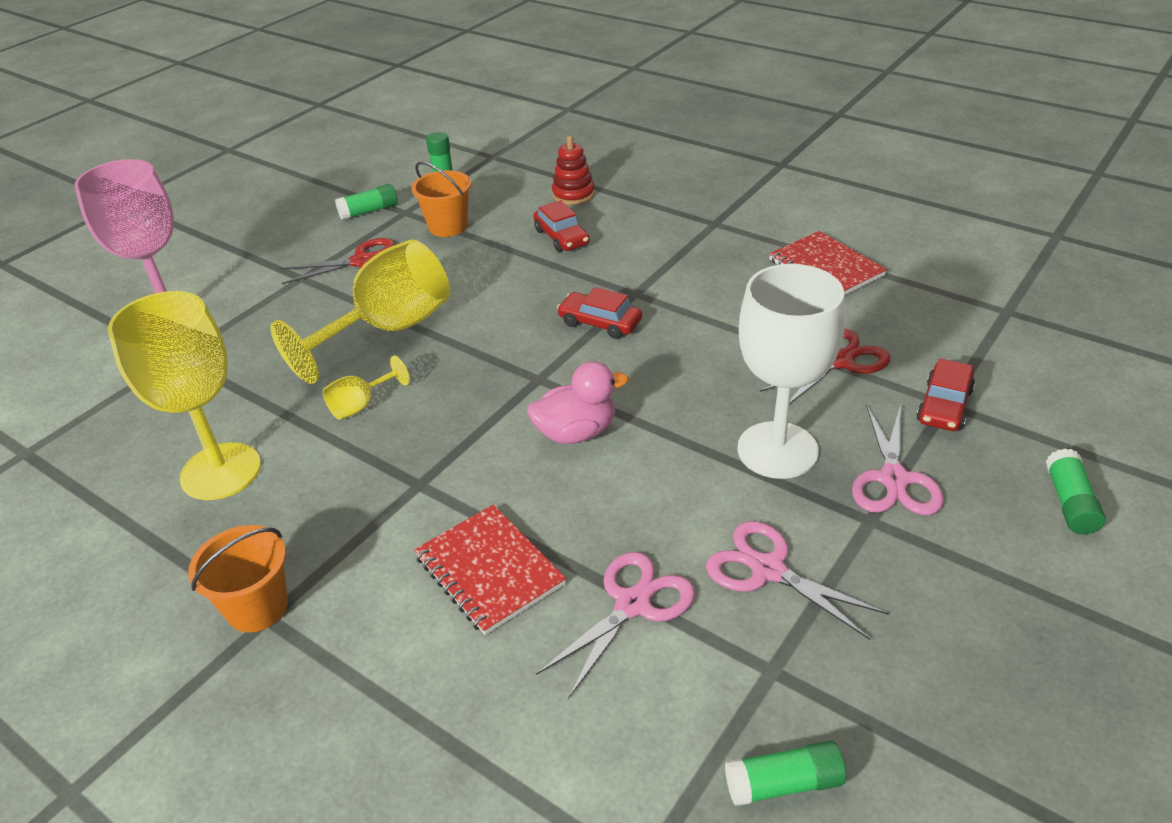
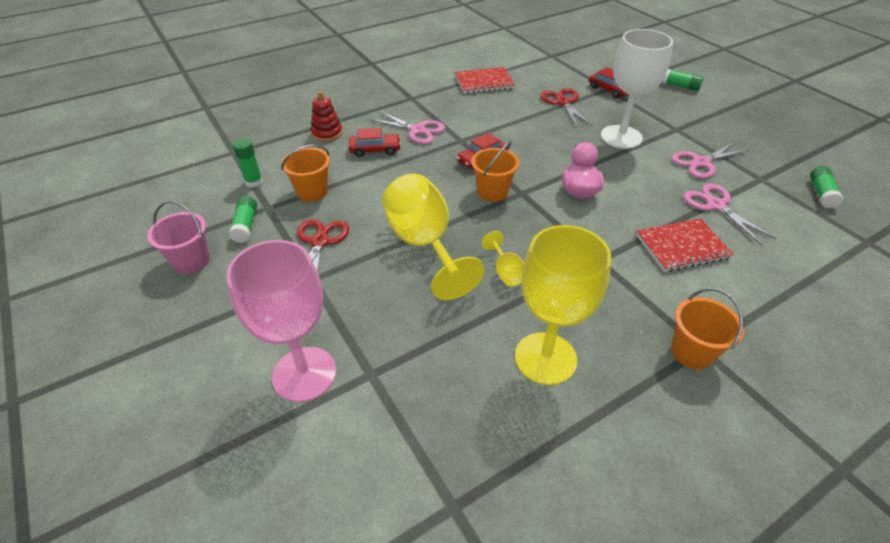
camera: 70 degrees left, 5 degrees up
(304, 205) = (191, 261): none -> pink bucket
(525, 353) = (492, 192): none -> orange bucket
(894, 480) = (653, 116): pink scissors -> pink scissors (418, 130)

